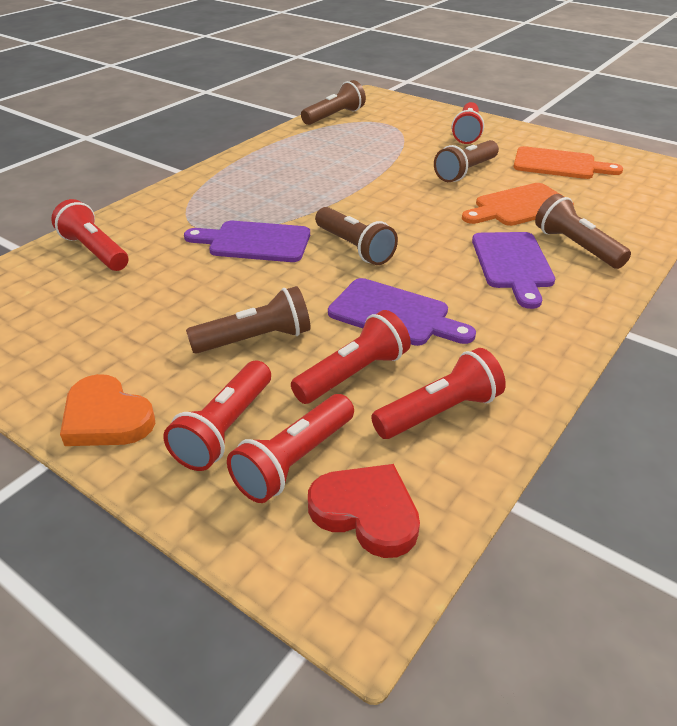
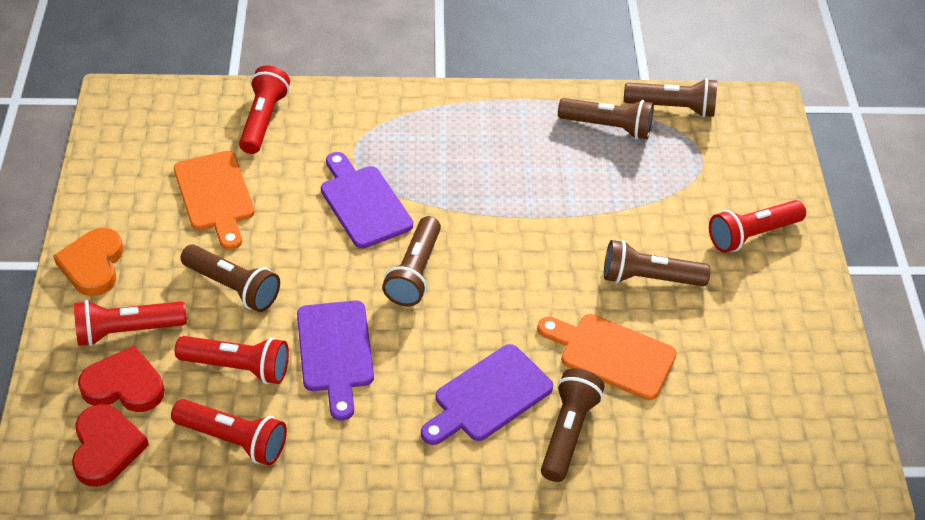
camera: 50 degrees right, 10 degrees up
(294, 461) = (124, 385): red flashlight -> red heart
(320, 137) = (608, 127): none -> brown flashlight
(559, 164) = (752, 348): orange cutting board -> orange cutting board (215, 196)

